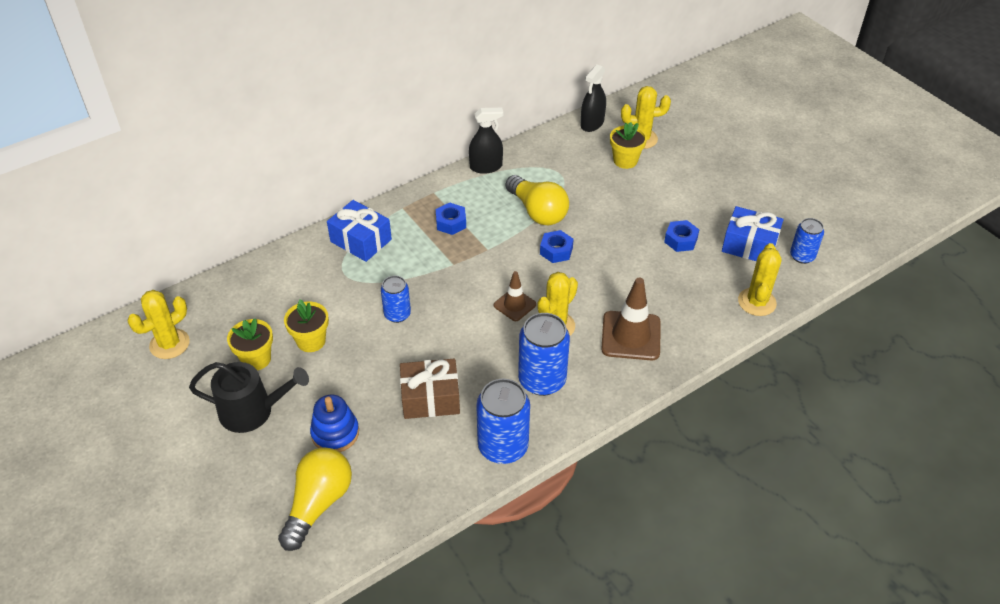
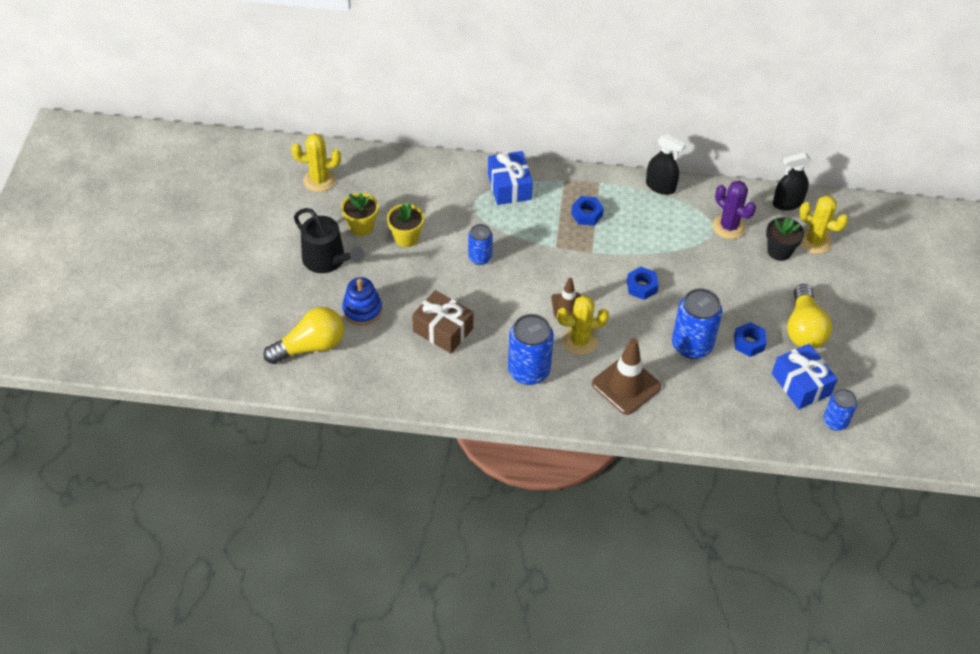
camera: 40 degrees right, 5 degrees up
(503, 446) = (456, 395): blue can -> blue can (692, 345)
(538, 211) = (661, 247): yellow light bulb -> yellow light bulb (804, 329)
(570, 165) = (728, 227): none -> purple cactus
(625, 160) = (779, 251): yellow flower pot -> black flower pot
(756, 302) = (752, 429): yellow cactus -> none

